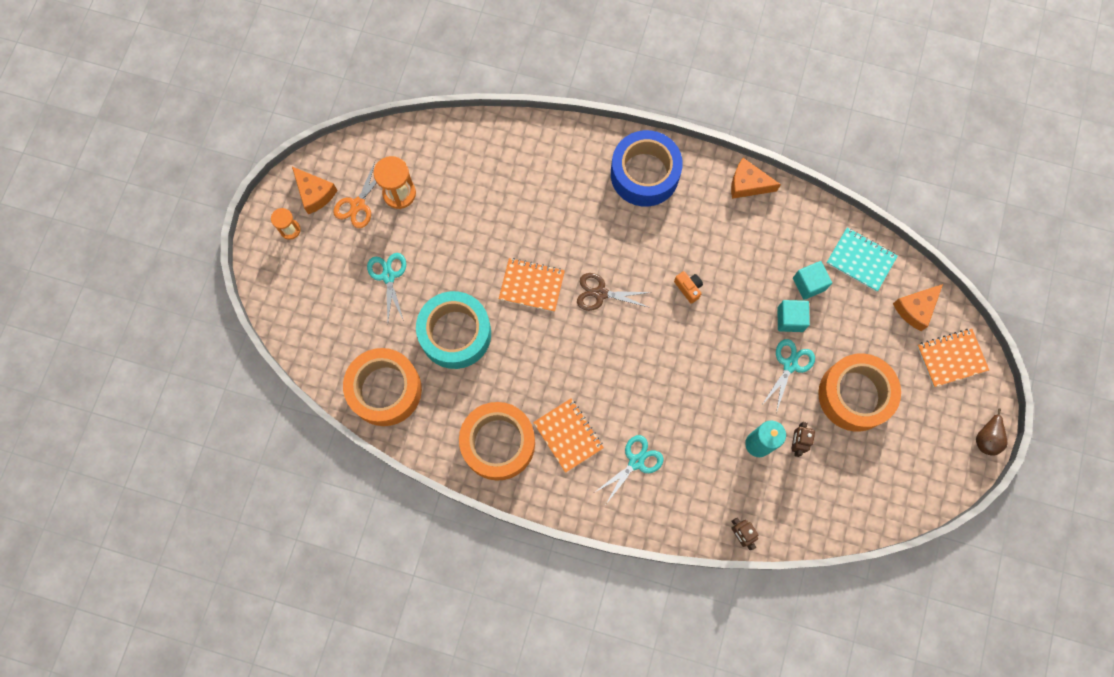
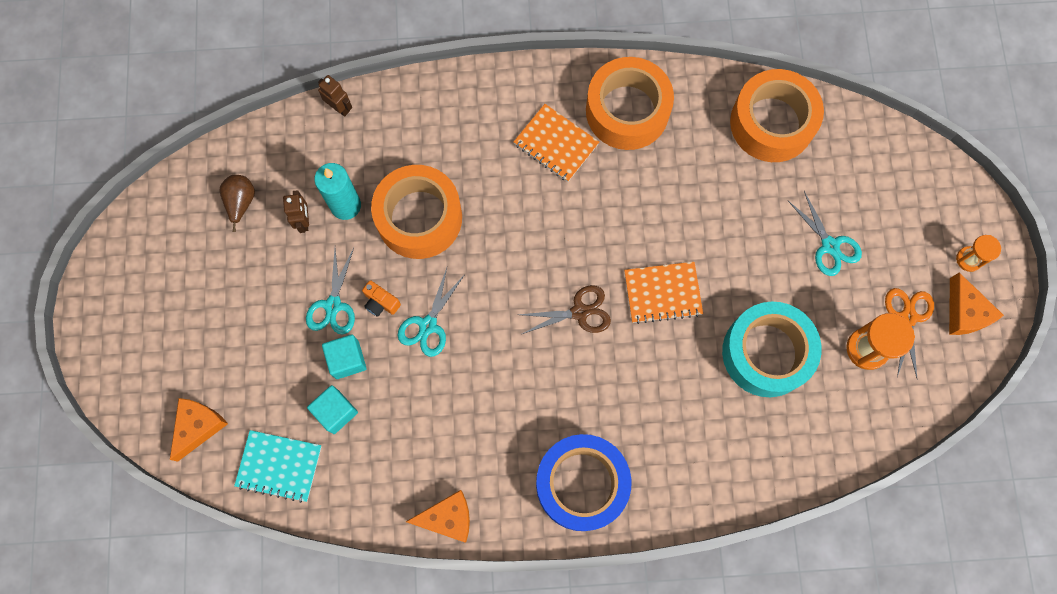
camera: 160 degrees right, 0 degrees up
(315, 193) = (965, 312): orange cheese -> orange cheese turned 135 degrees counterclockwise
(455, 333) = (724, 208): turquoise tape -> turquoise tape (766, 353)
(636, 462) = (473, 142): turquoise scissors -> turquoise scissors (428, 325)
(688, 288) = (479, 355): orange camera -> orange camera (381, 302)
(854, 395) = (250, 296): orange tape -> orange tape (419, 217)
(951, 358) = (144, 380): orange notebook -> none
(987, 438) = (87, 300): brown pear -> brown pear (241, 202)

